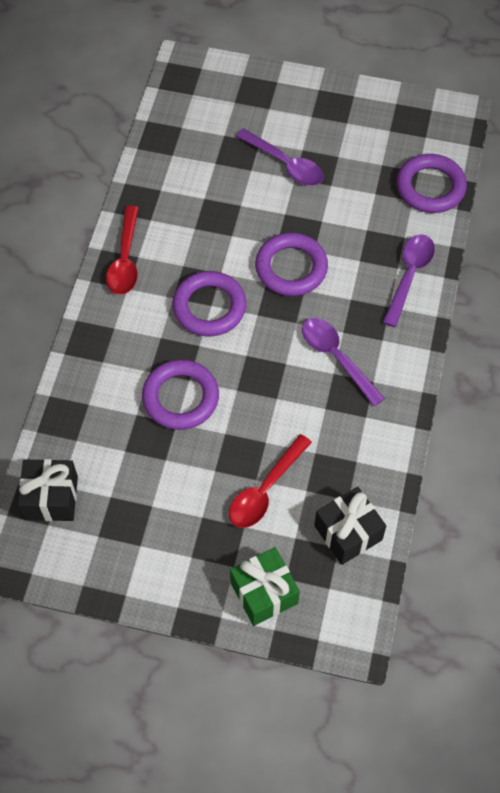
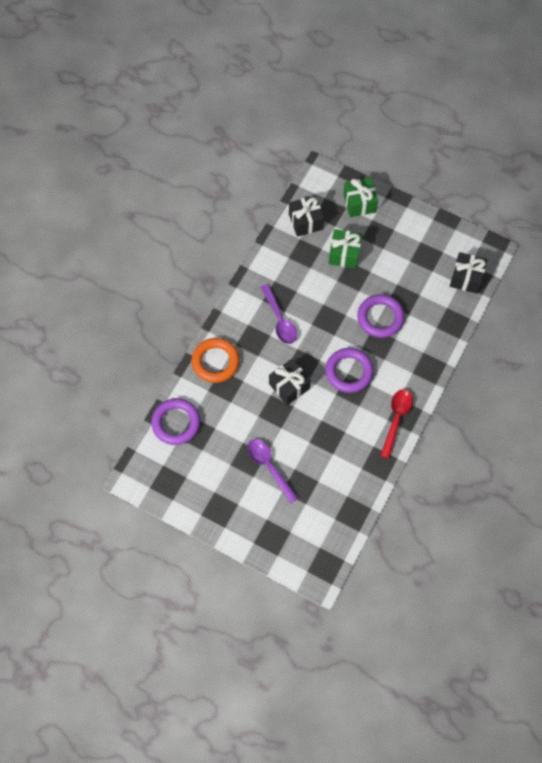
camera: 165 degrees left, 5 degrees up
(265, 489) = (344, 254): red spoon -> green gift
(291, 268) = (289, 386): purple ring -> black gift
(409, 276) = (215, 362): purple spoon -> orange ring

